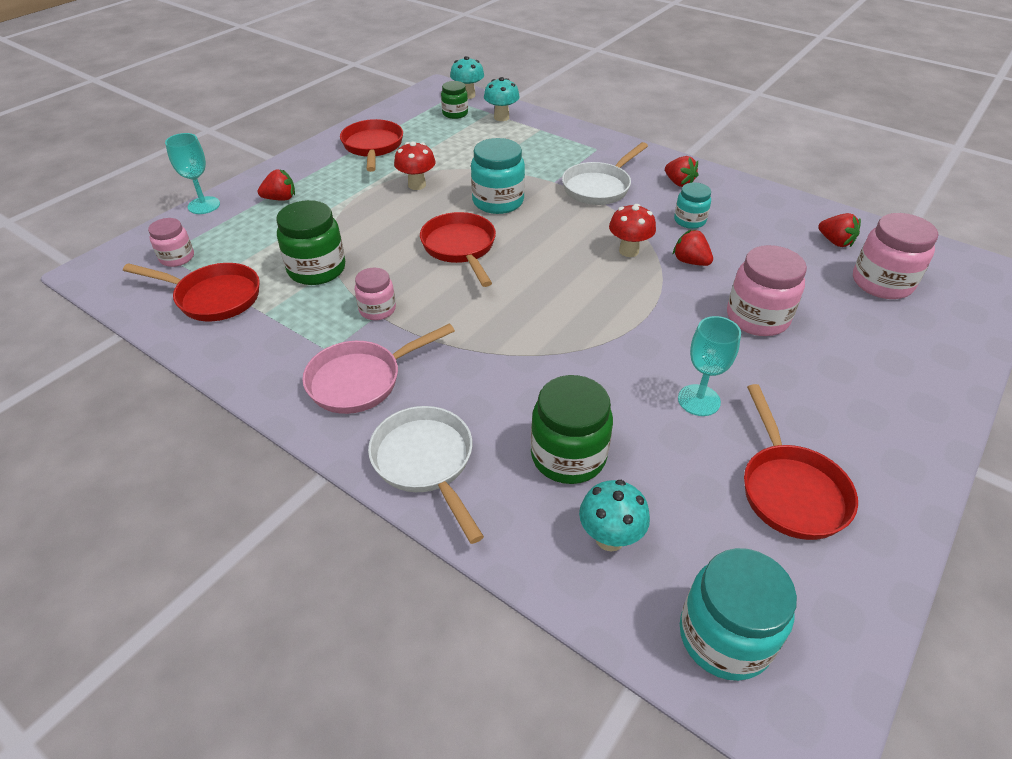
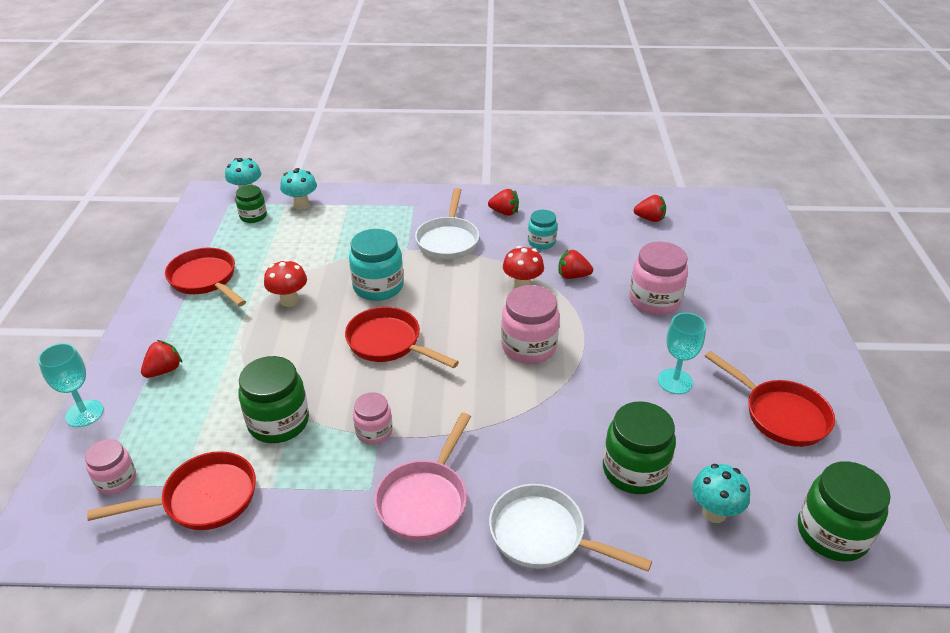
camera: 35 degrees left, 5 degrees down
(724, 636) = (832, 533): turquoise jar -> green jar
(881, 283) = (703, 238): pink jar -> pink jar (528, 347)

